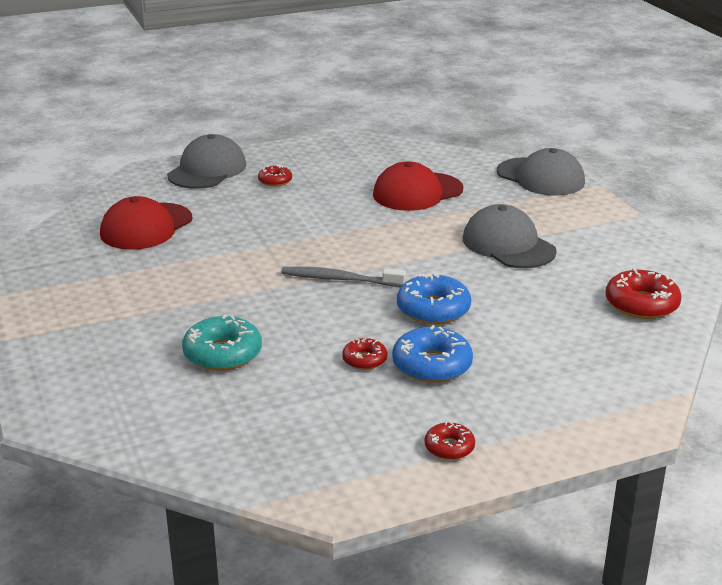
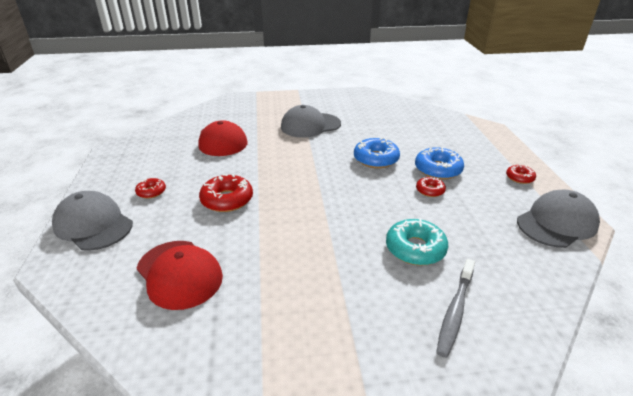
camera: 75 degrees left, 5 degrees up
(340, 279) = (326, 185): grey toothbrush -> grey toothbrush (455, 311)
(540, 177) = (235, 103): grey cap -> grey cap (557, 223)
(641, 304) = (387, 107): red donut -> red donut (227, 200)

